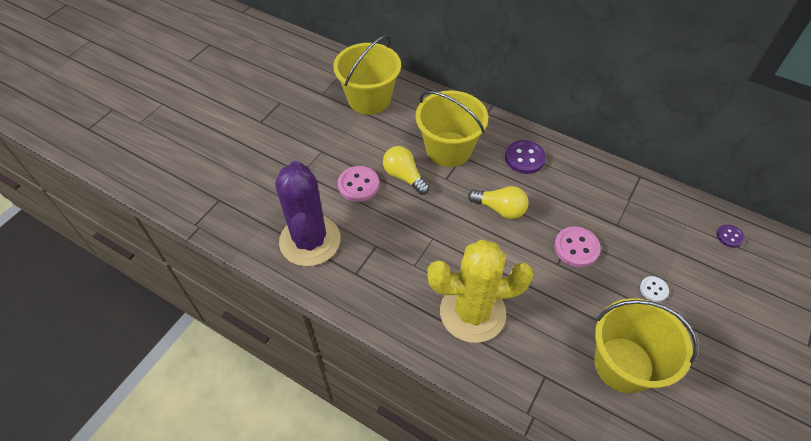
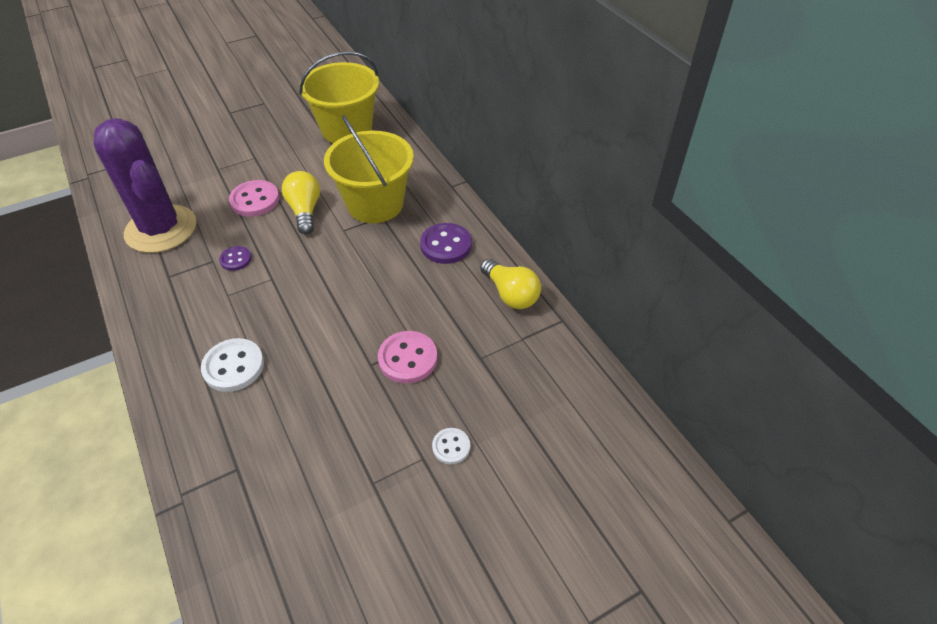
camera: 30 degrees right, 5 degrees down
(310, 240) = (161, 229): purple cactus -> purple cactus turned 60 degrees counterclockwise
(472, 312) = (233, 366): yellow cactus -> white button
(500, 209) = (367, 282): yellow light bulb -> yellow light bulb (510, 294)
(623, 365) = (331, 506): yellow bucket -> none
(729, 236) = (610, 438): purple button -> purple button (236, 259)

